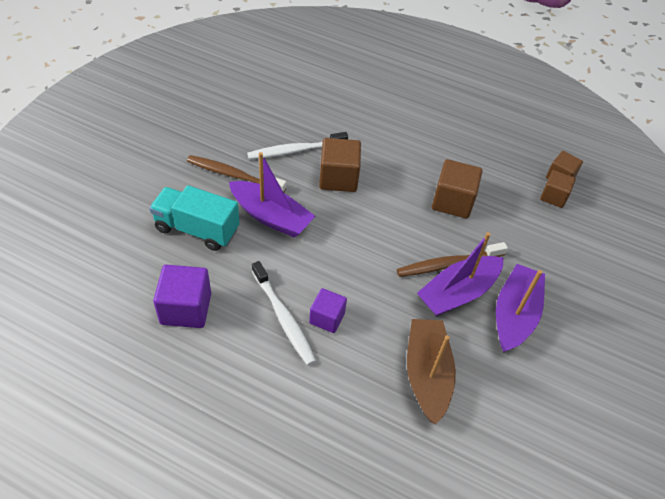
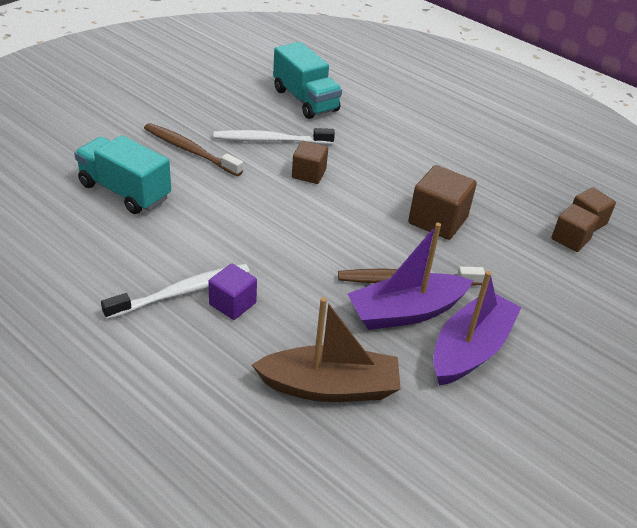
camera: 15 degrees right, 10 degrees down
(186, 308) = (75, 261): purple cube -> none
(271, 217) = (213, 195): purple boat -> none
(283, 317) = (181, 292): white toothbrush -> white toothbrush turned 105 degrees counterclockwise
(308, 102) = (305, 100): none -> turquoise truck
(338, 178) = (309, 174): brown cube -> brown cube, size x0.64
(427, 374) = (329, 387): brown boat -> brown boat turned 75 degrees clockwise

